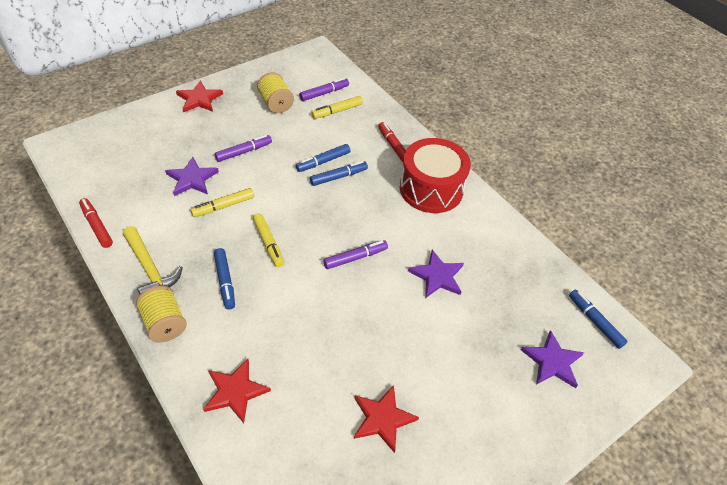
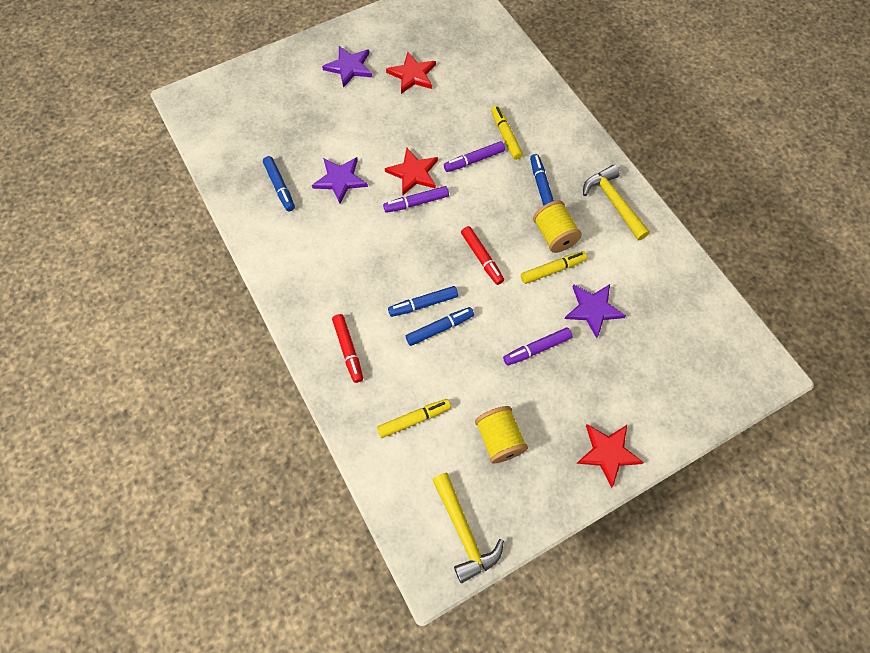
camera: 170 degrees left, 15 degrees up
(97, 226) = (679, 252): red marker -> red marker (482, 258)
(164, 323) = (589, 152): yellow spool -> yellow spool (554, 235)
(235, 391) = (523, 99): red star -> red star (413, 173)
(268, 243) = (502, 223): yellow marker -> yellow marker (505, 136)
(299, 65) = (464, 532): none -> yellow hammer
(324, 93) = (429, 460): purple marker -> purple marker (474, 160)
(431, 189) = (318, 281): red drum -> none
(552, 361) = (265, 103): purple star -> purple star (349, 67)
(594, 321) = (211, 131): blue marker -> blue marker (280, 187)

